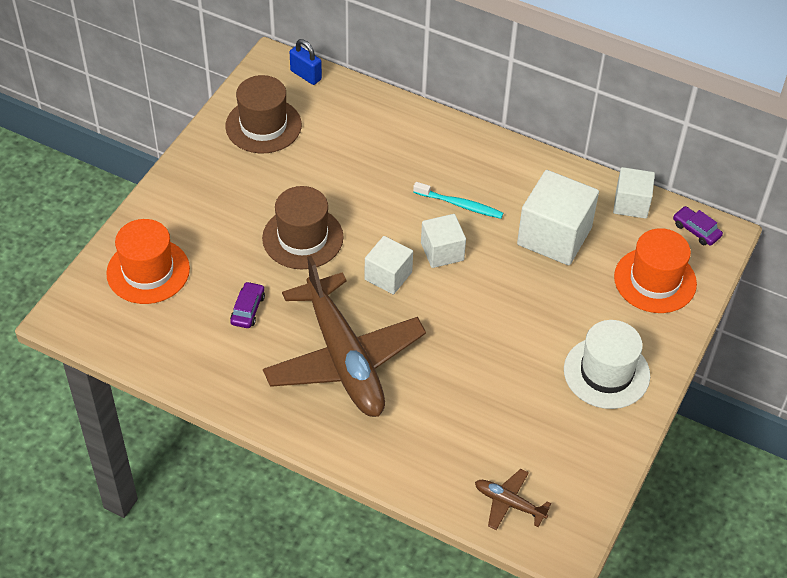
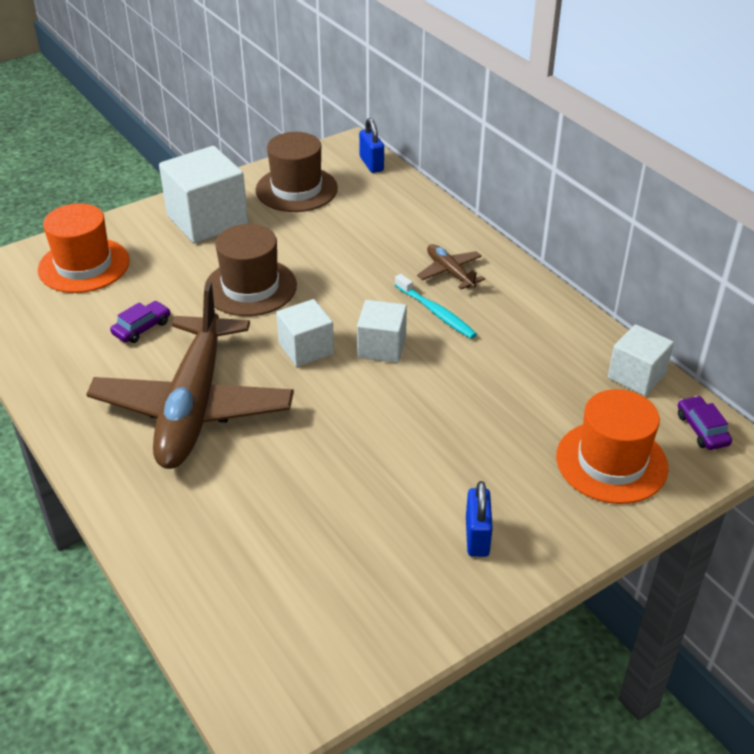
camera: 30 degrees right, 10 degrees down
(509, 503) = (243, 631): brown plane -> brown plane (450, 272)
(554, 236) = (519, 376): white cube -> white cube (207, 220)
(606, 373) = (477, 537): white hat -> blue padlock

